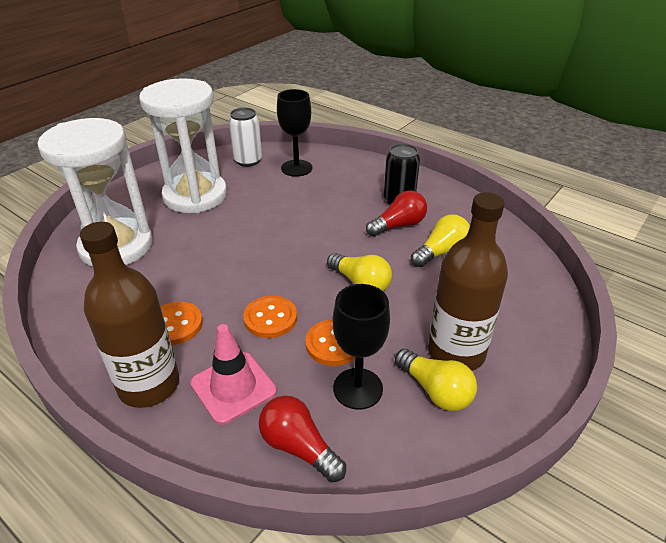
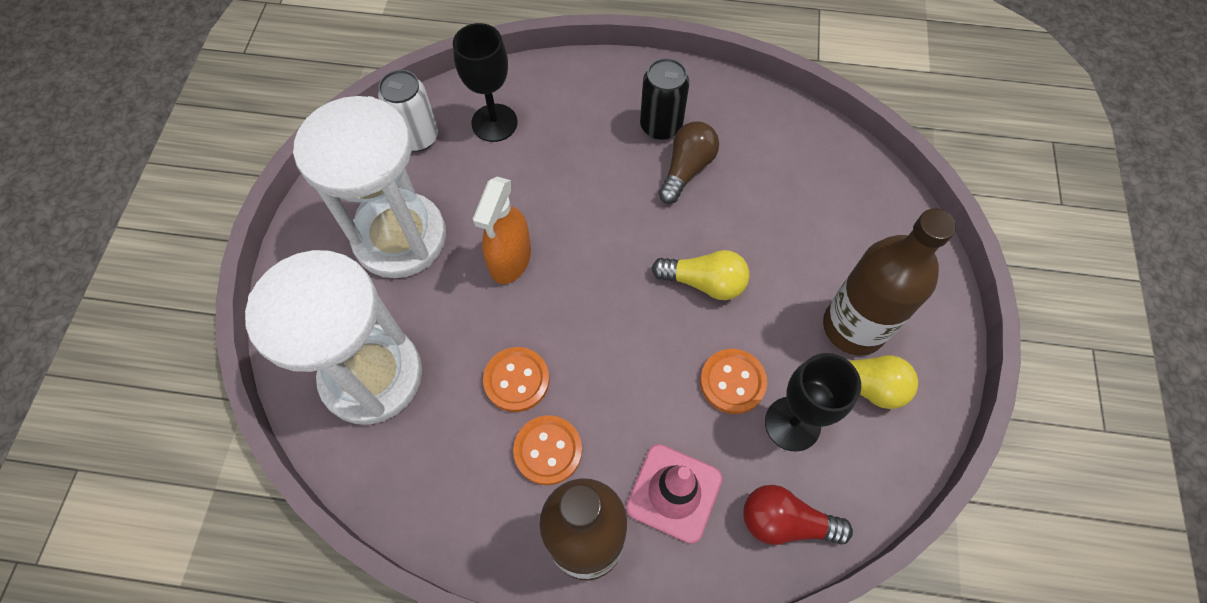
camera: 30 degrees left, 25 degrees up
(246, 227) = (510, 260): none -> orange spray bottle
(270, 318) = (644, 384): orange button -> orange button (516, 380)
(398, 225) = (686, 169): red light bulb -> brown light bulb
(441, 252) = (757, 190): yellow light bulb -> none

